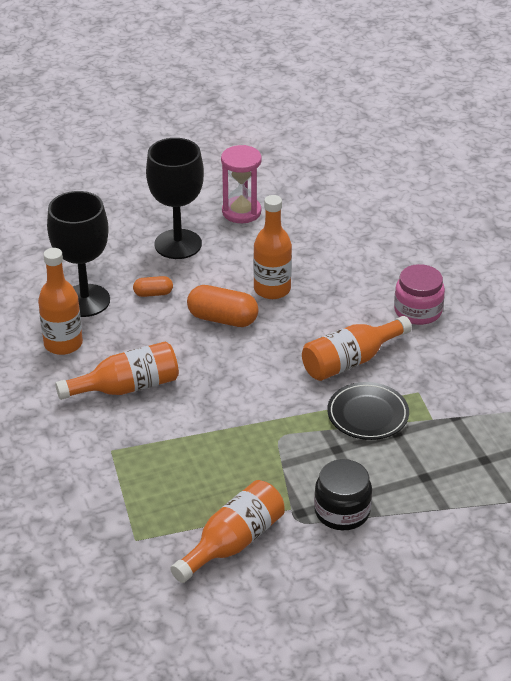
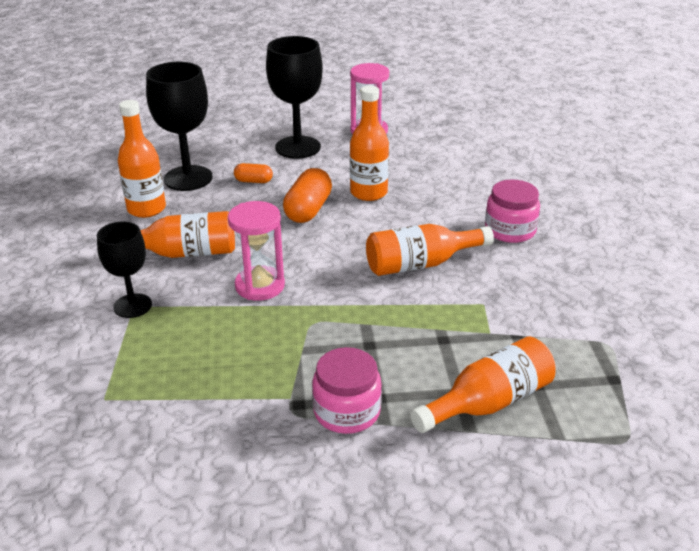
camera: 15 degrees right, 5 degrees down
(110, 450) = (132, 306): none -> black goblet
(215, 409) = (260, 286): none -> pink hourglass
(222, 319) = (308, 210): orange capsule -> orange capsule turned 75 degrees clockwise
(233, 543) = (206, 422): orange bottle -> orange bottle (488, 402)
(342, 511) = (347, 411): black jar -> pink jar
(367, 414) = (418, 317): black plate -> none

